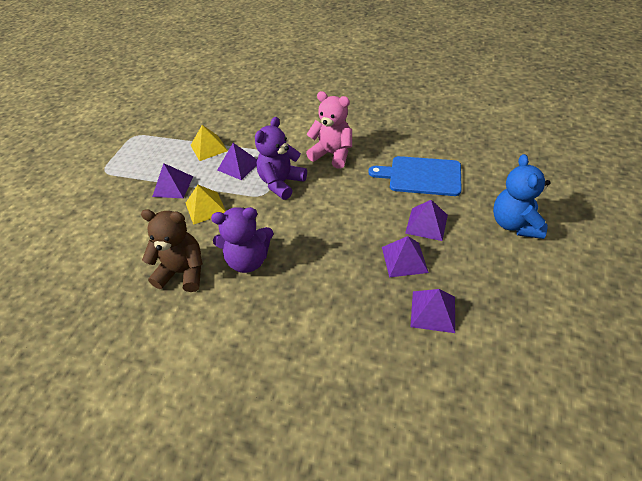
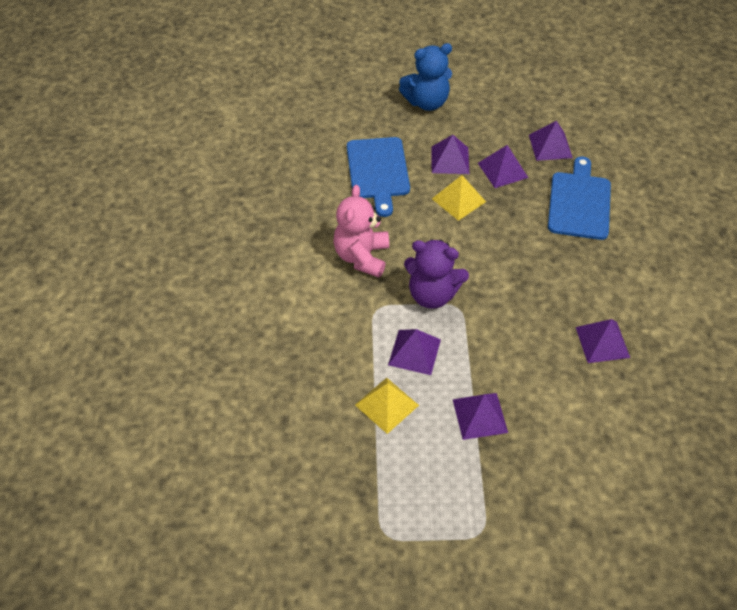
camera: 110 degrees left, 5 degrees up
(183, 272) = (602, 342): brown teddy bear -> purple pyramid
(205, 207) = (503, 360): yellow pyramid -> yellow pyramid (458, 200)
(248, 260) = (559, 289): purple teddy bear -> none
(342, 310) = (579, 202): none -> blue cutting board

